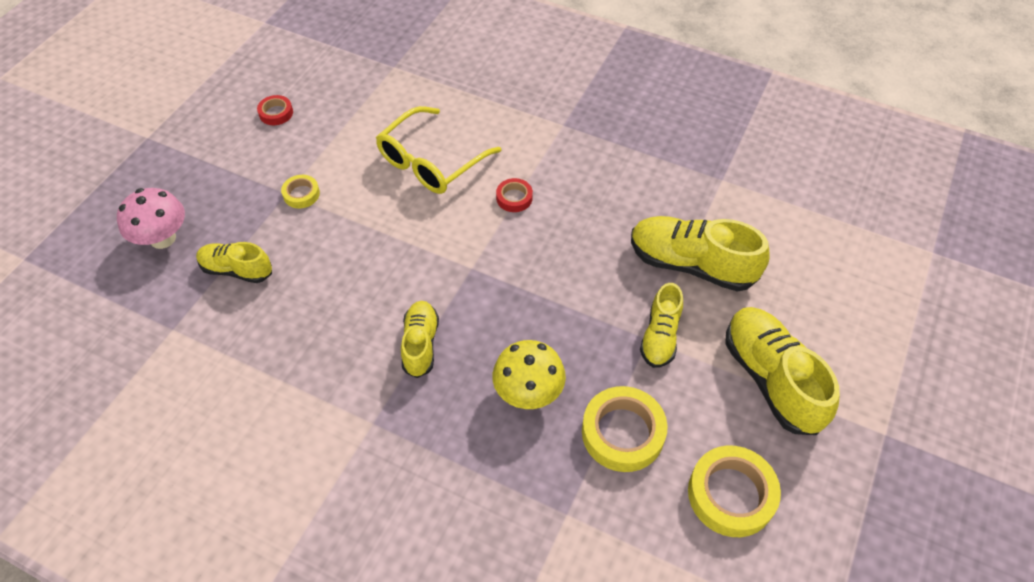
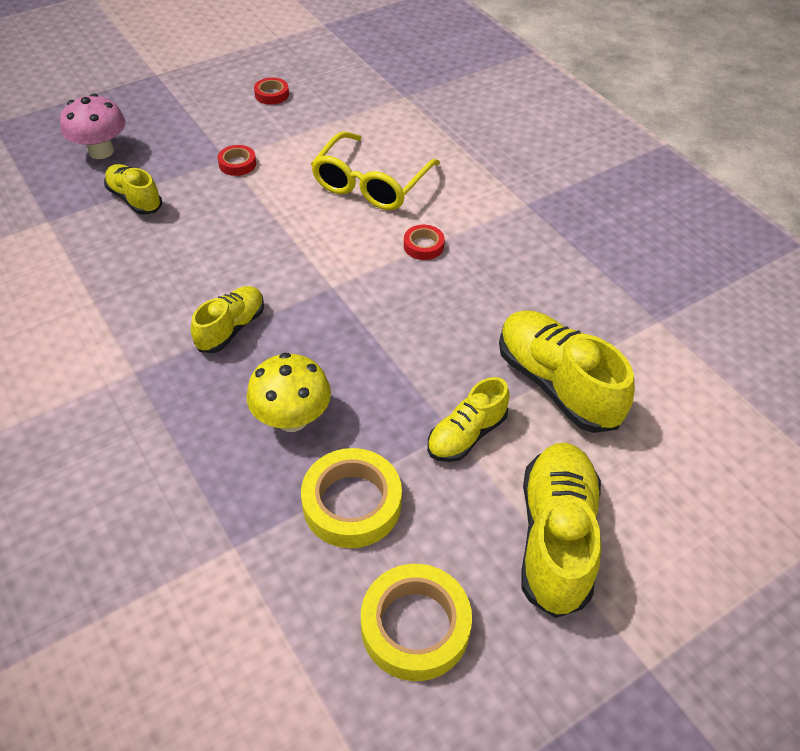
camera: 30 degrees right, 5 degrees down
(301, 194) = (237, 164): yellow tape -> red tape
(430, 162) = (370, 184): yellow glasses -> yellow glasses turned 45 degrees counterclockwise

